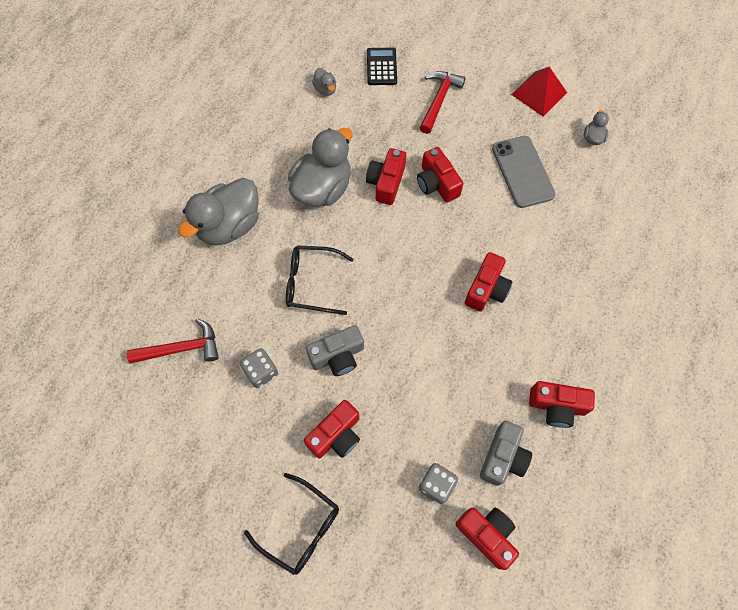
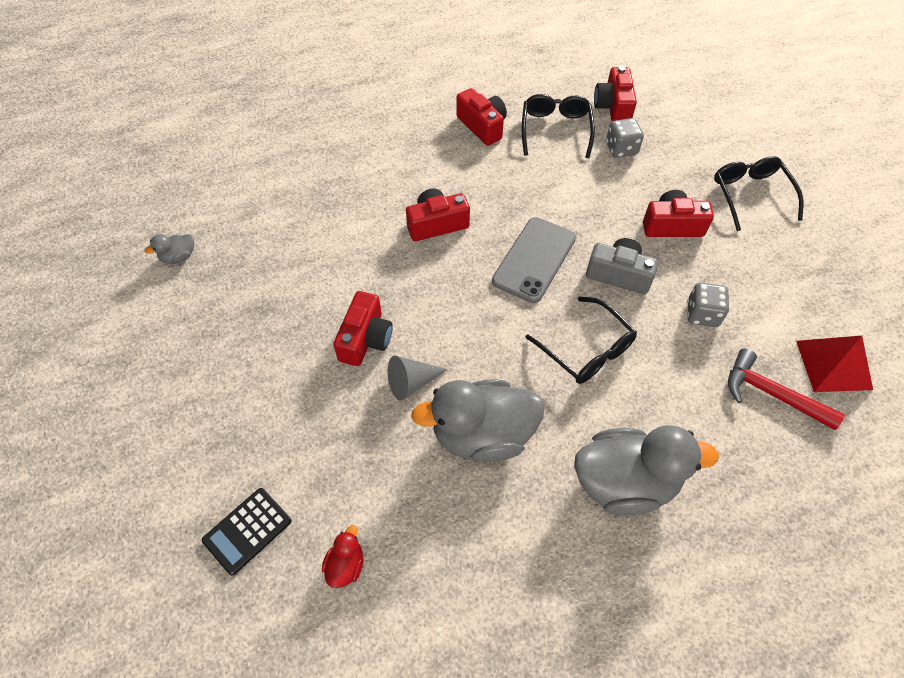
camera: 135 degrees left, 10 degrees down
(325, 89) = (345, 565): grey duck -> red duck
(386, 182) = (411, 383): red camera -> grey cone
(439, 100) = (248, 423): red hammer -> none
(503, 457) = (555, 130): grey camera -> black glasses
(522, 172) = (278, 282): grey phone -> grey phone (534, 259)
(539, 93) = (151, 337): red pyramid -> red pyramid (833, 364)

